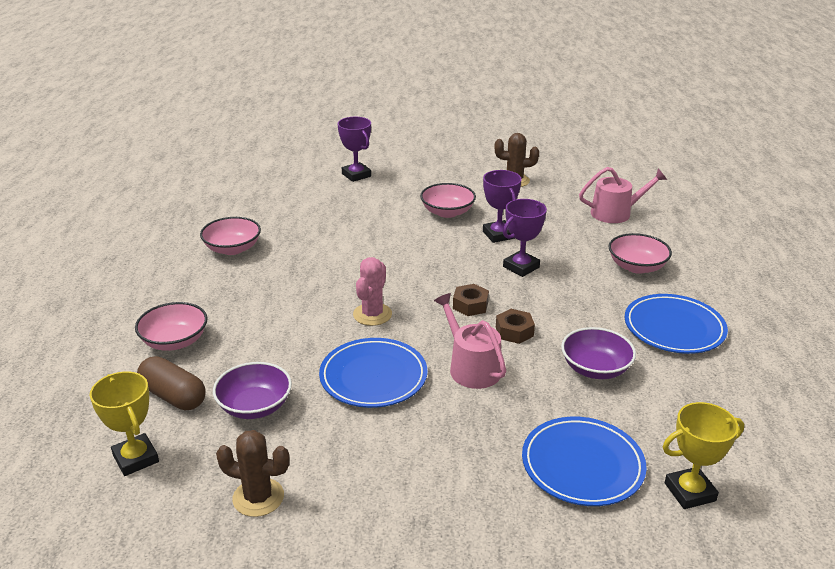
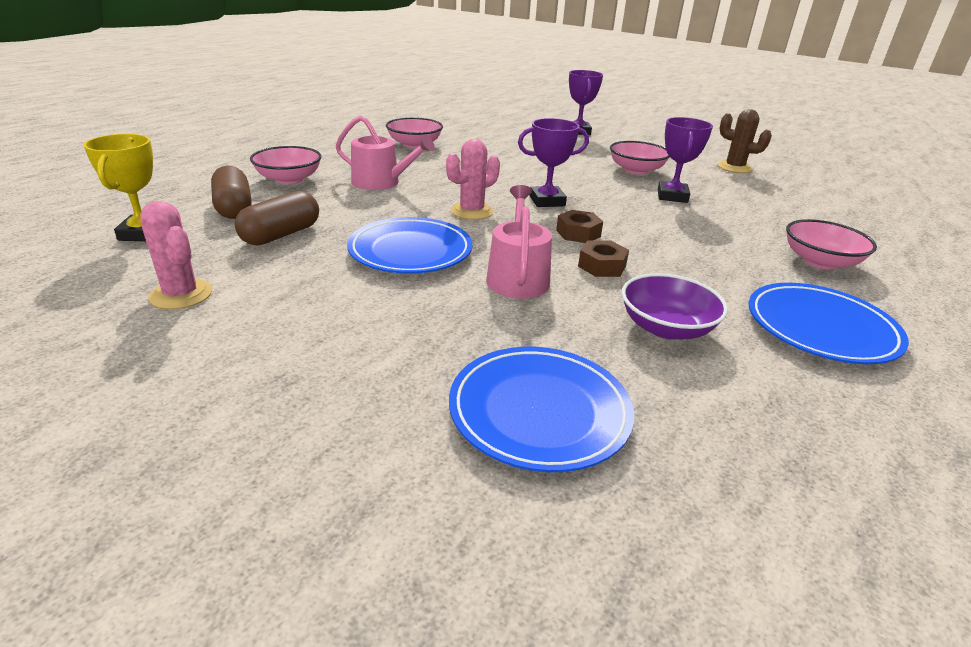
camera: 30 degrees right, 0 degrees up
(255, 406) = (281, 235): purple bowl -> brown capsule
(258, 497) = (181, 294): brown cactus -> pink cactus
(521, 267) = (670, 223): purple trophy -> purple trophy (547, 201)
(615, 213) = (835, 215): pink watering can -> pink watering can (381, 182)
(689, 492) = (666, 514): yellow trophy -> none

